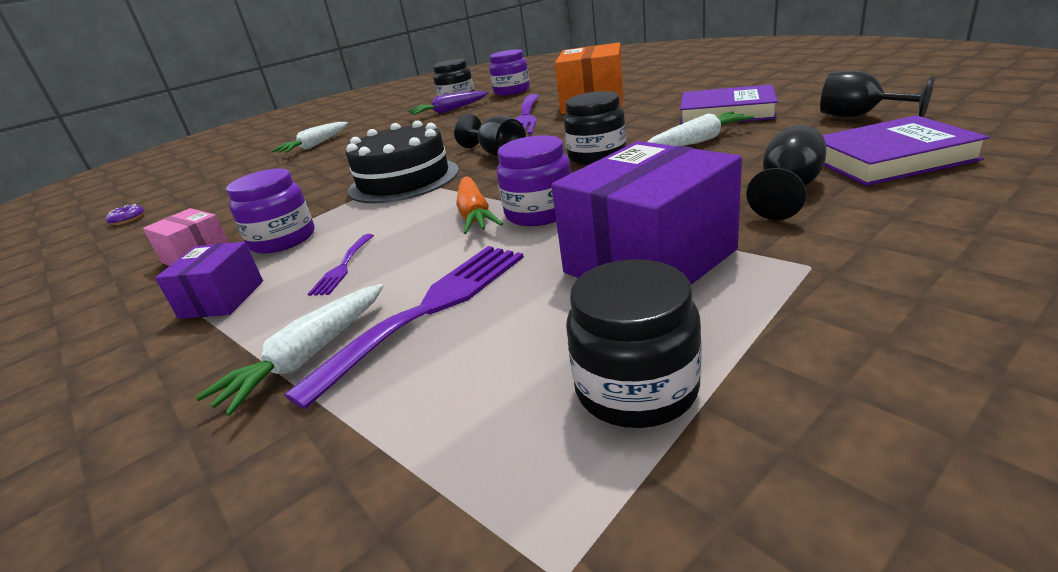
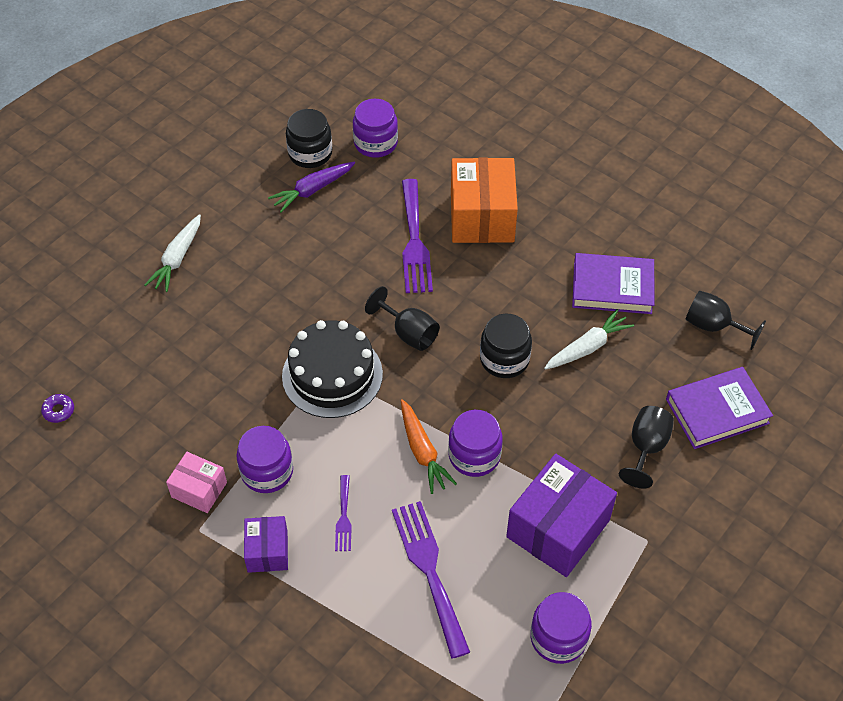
camera: 15 degrees left, 25 degrees up
(308, 357) = (370, 613): white carrot -> none
(429, 309) = (429, 571): purple fork -> purple fork turned 45 degrees counterclockwise
(636, 388) = (558, 637): black jar -> purple jar

